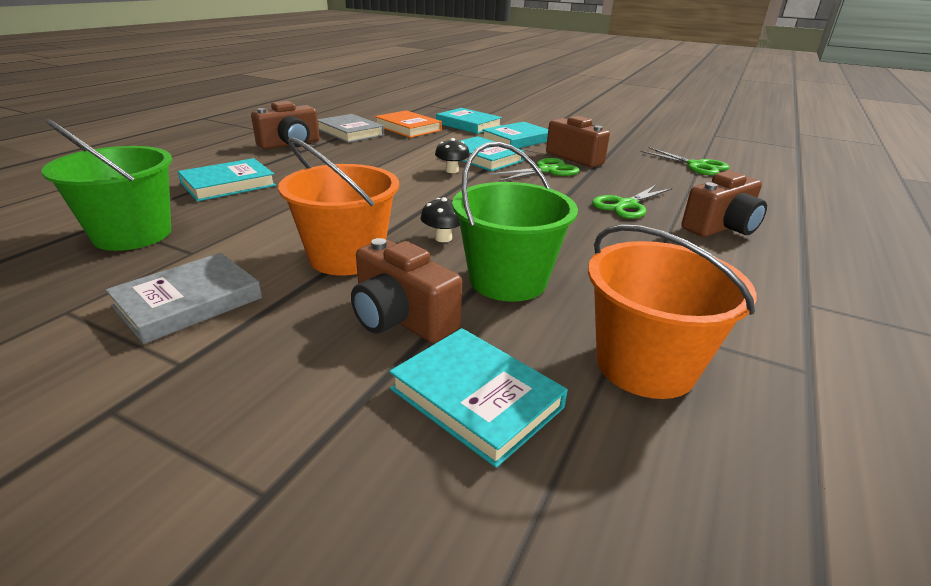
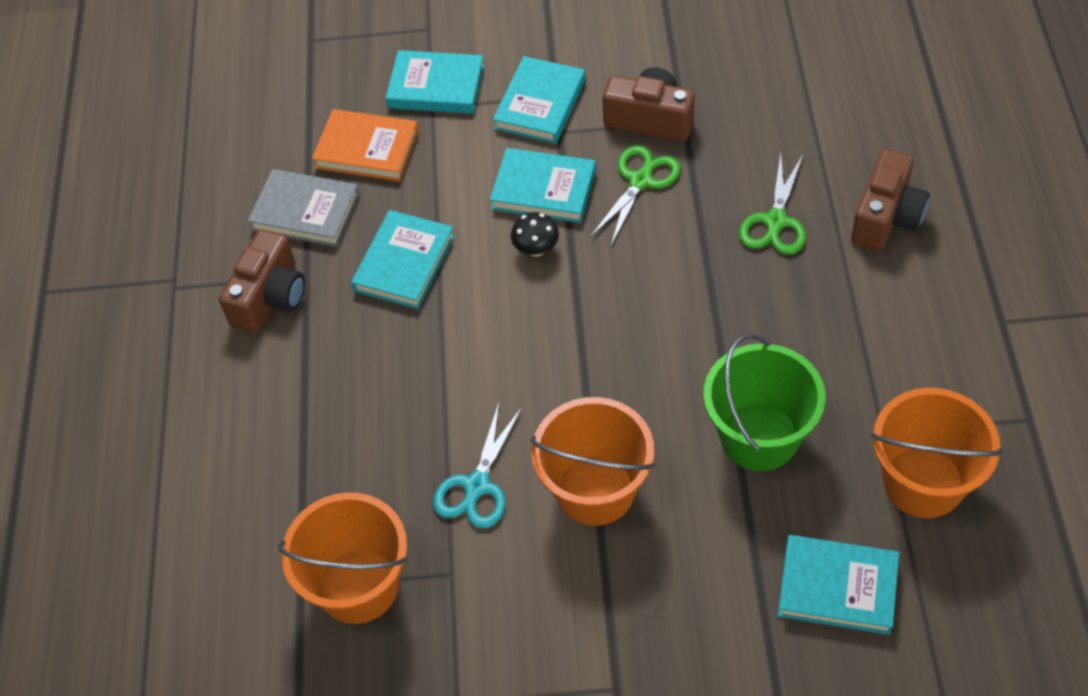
camera: 25 degrees left, 25 degrees up
(132, 234) = (358, 586): green bucket -> orange bucket
(188, 302) = (537, 631): grey book -> none
(228, 184) = (325, 441): turquoise book -> turquoise book (404, 263)
(276, 227) = (477, 486): none -> turquoise scissors
(401, 318) = (719, 541): brown camera -> none
(443, 238) = (651, 403): black mushroom -> none
(696, 165) = (795, 61): green scissors -> none

